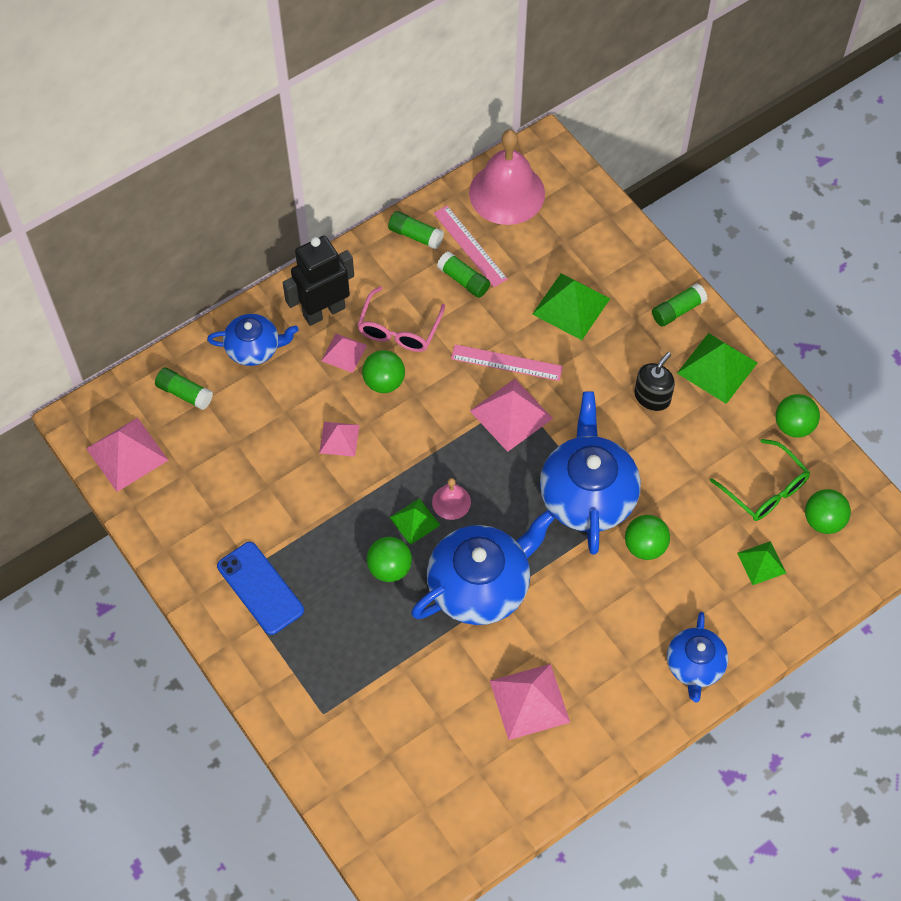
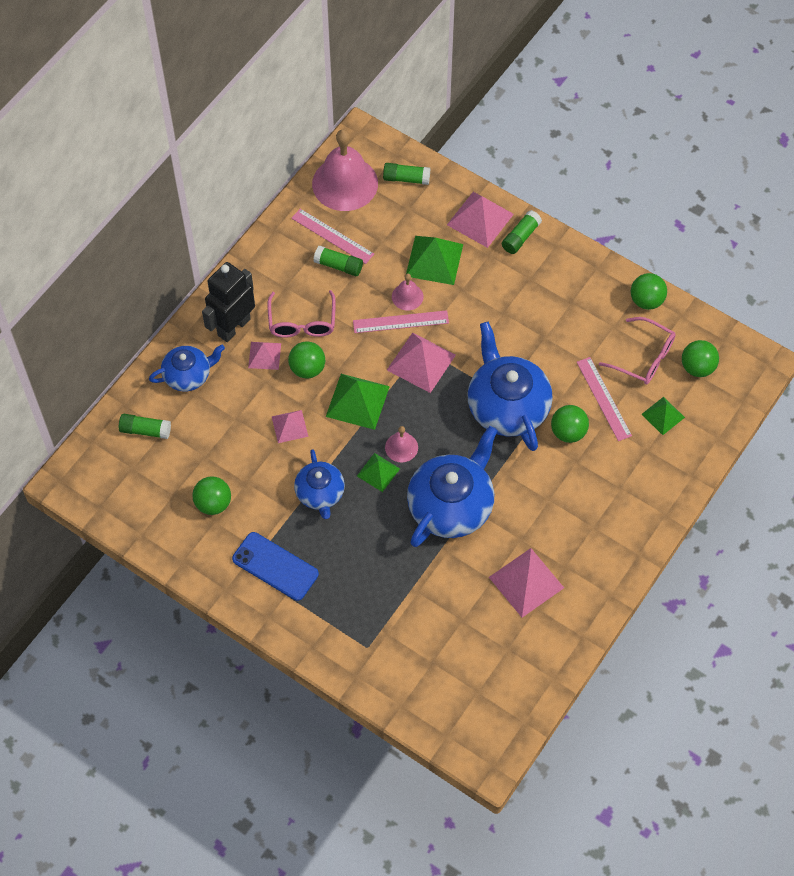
camera: 20 degrees left, 0 degrees up
(127, 454) = (118, 495): pink pyramid -> pink pyramid (480, 219)
(389, 568) = (373, 516): green ball -> green ball (213, 503)
(415, 235) = (284, 241): green glue stick -> green glue stick (406, 178)
(525, 337) = (407, 296): none -> pink bell
(652, 396) = (527, 312): black soap dispenser -> none
(695, 665) = (642, 511): blue teapot -> blue teapot (320, 493)
(700, 521) = (603, 398): none -> pink ruler
(717, 368) = (569, 273): green pyramid -> green pyramid (357, 401)
(765, 489) = (643, 357): green glasses -> pink glasses

